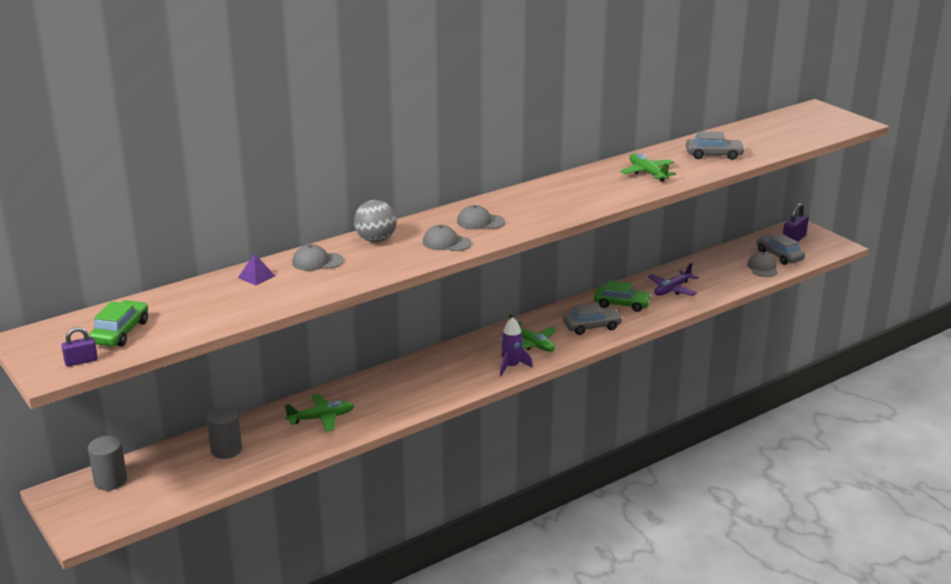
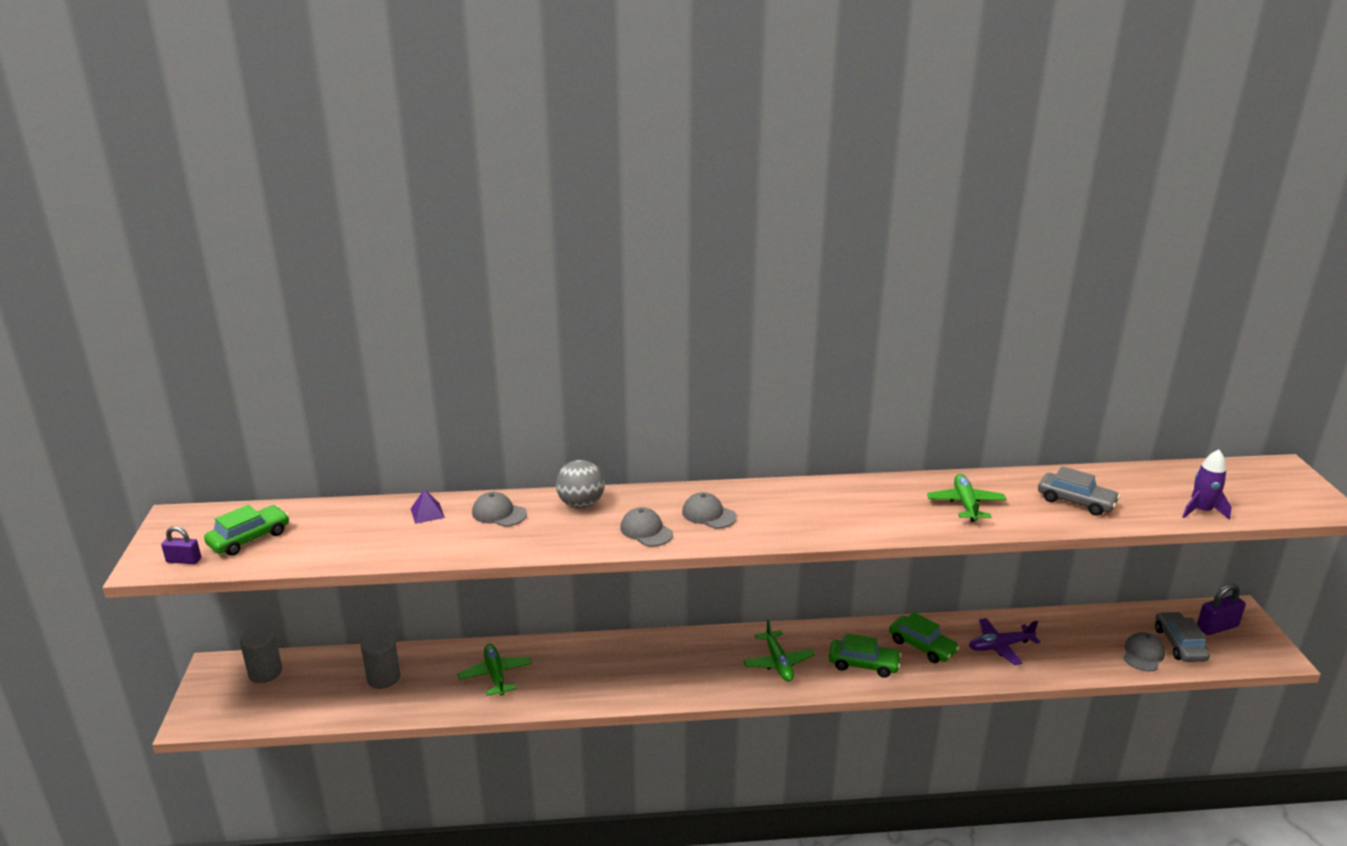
camera: 30 degrees right, 0 degrees up
(321, 418) = (495, 675): green plane -> green plane turned 120 degrees counterclockwise
(511, 366) = (732, 684): purple rocket -> purple rocket (1201, 511)
(592, 327) = (863, 664): grey car -> green car

